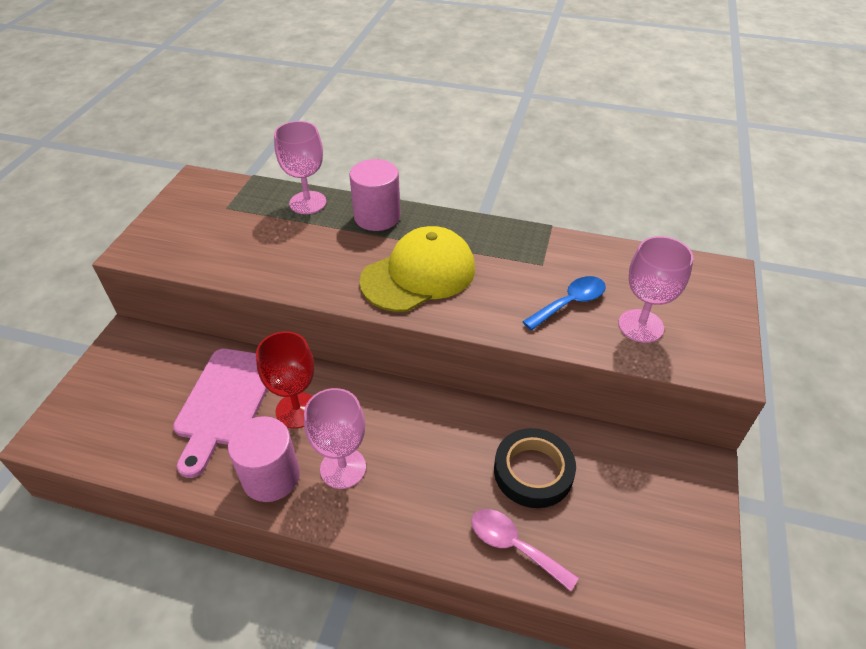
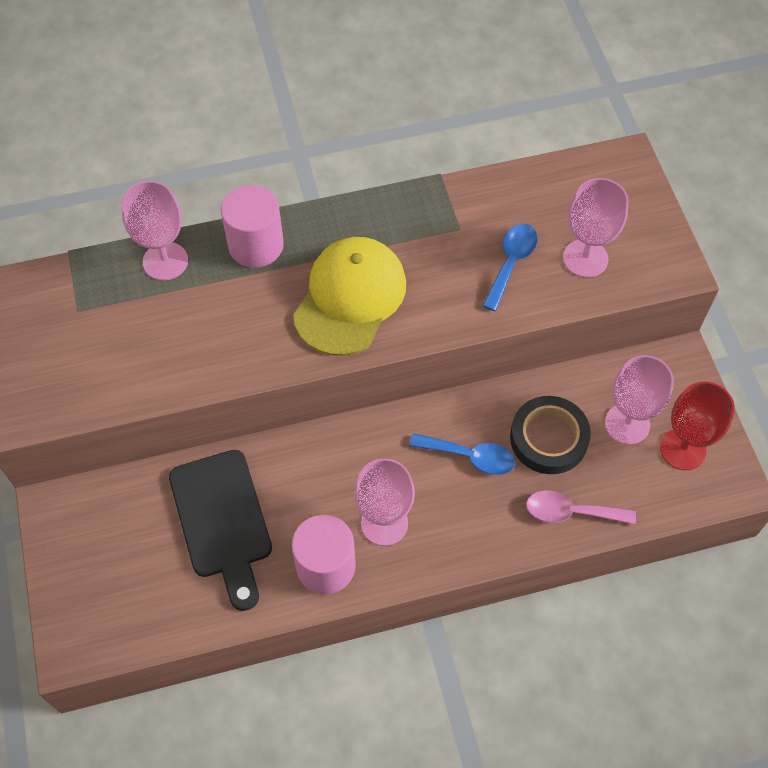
camera: 30 degrees left, 15 degrees up
(225, 402) = (222, 520): pink cutting board -> black cutting board
(297, 410) = (300, 492): red goblet -> red goblet (682, 449)
(452, 452) = (470, 456): none -> blue spoon
(617, 496) = (627, 424): none -> pink goblet

